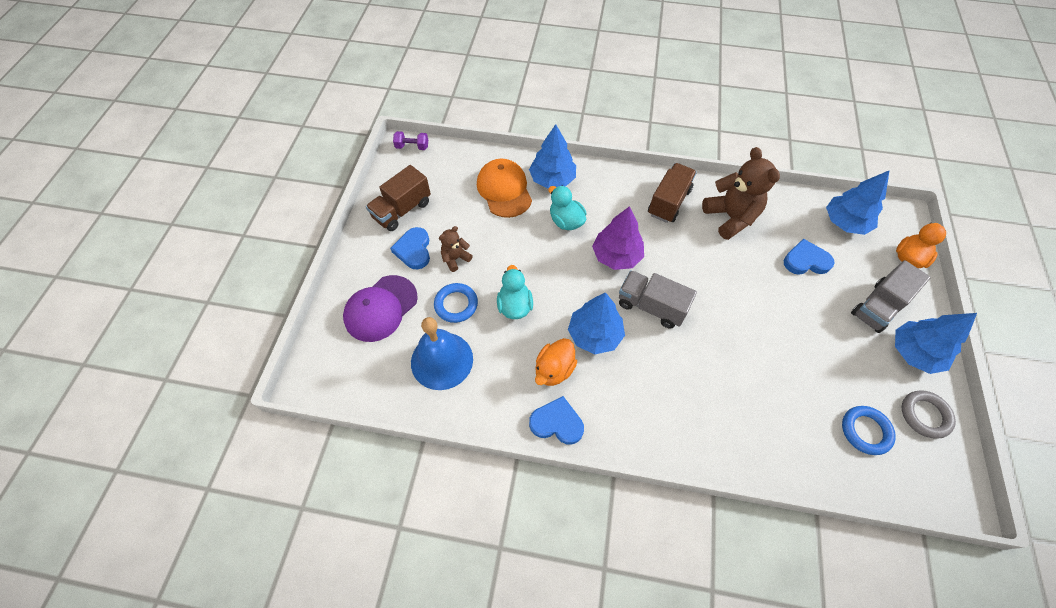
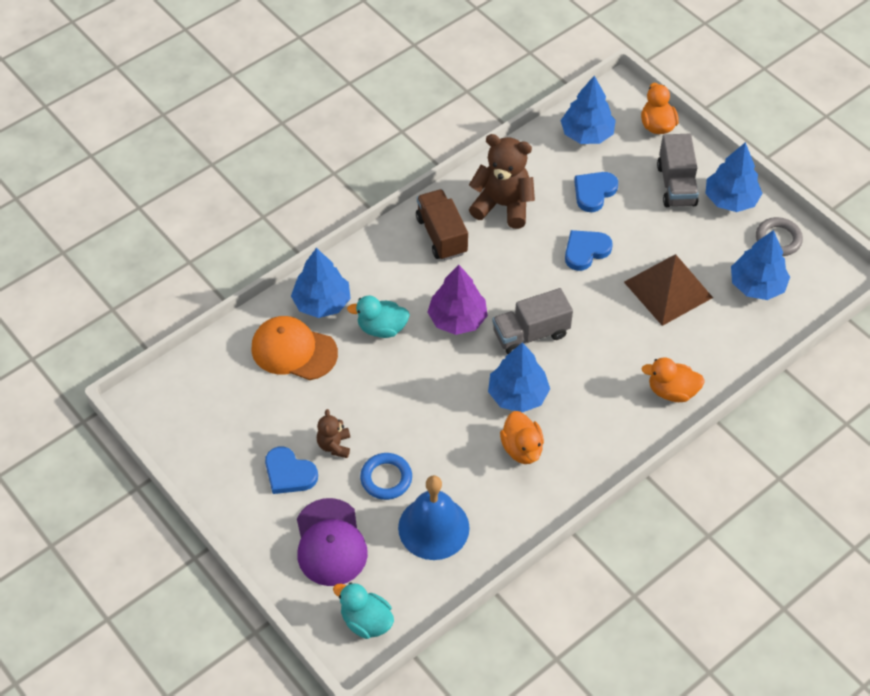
camera: 50 degrees left, 5 degrees down
(402, 210) = (228, 453): brown truck -> none
(412, 147) = (151, 391): purple dumbbell -> none
(514, 306) = (432, 433): turquoise duck -> turquoise duck (366, 621)
(557, 423) = (570, 481): blue heart -> blue heart (585, 251)
(703, 438) = (672, 391): none -> orange duck
(786, 368) = (668, 289): none -> brown pyramid
(865, 431) = (757, 285): blue ring -> blue tree

